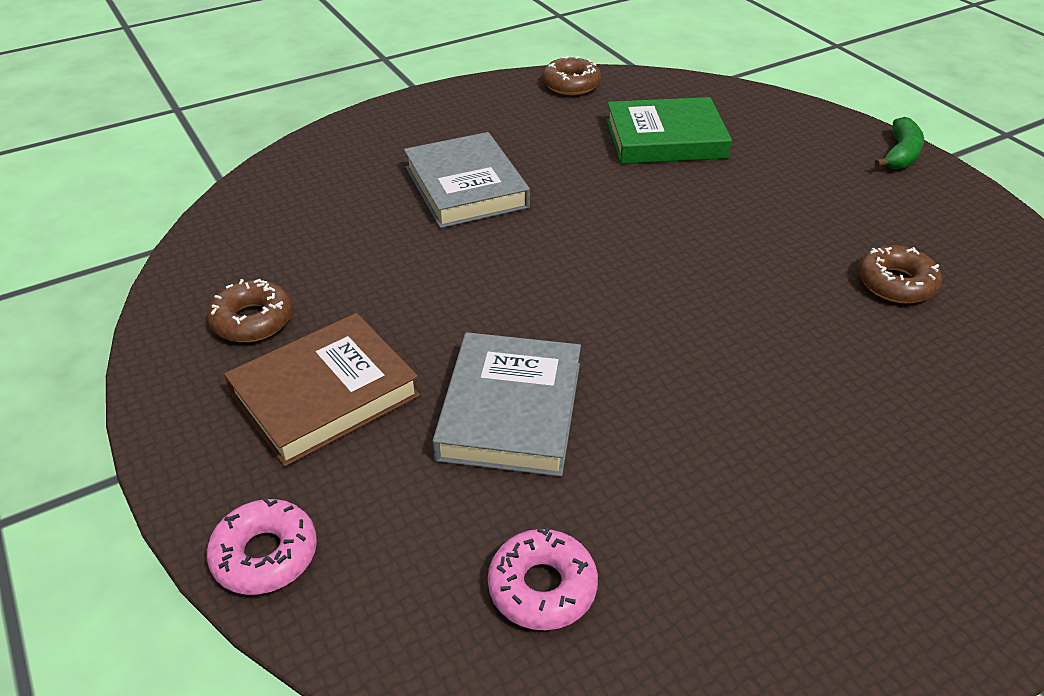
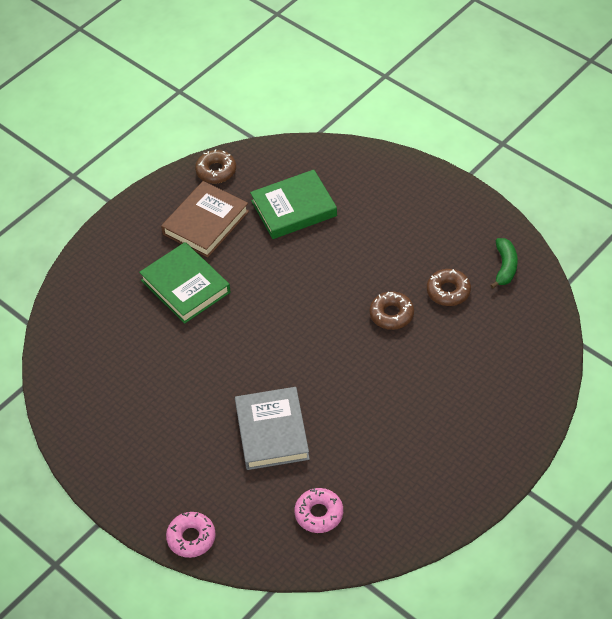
camera: 15 degrees left, 10 degrees up
(252, 320) = (111, 418): brown donut -> brown donut (391, 314)
(324, 394) = (175, 451): brown book -> brown book (205, 223)
(466, 187) = (185, 286): grey book -> green book
(900, 154) = (439, 183): green banana -> green banana (505, 267)

